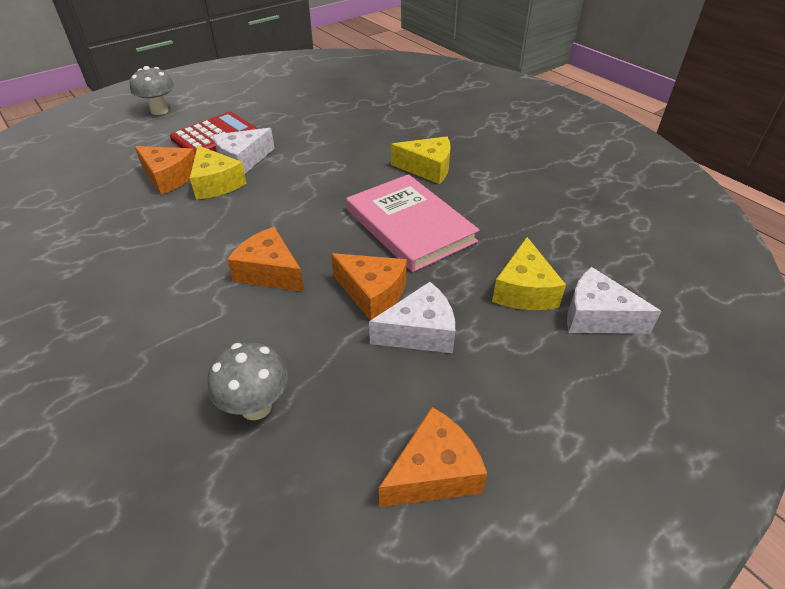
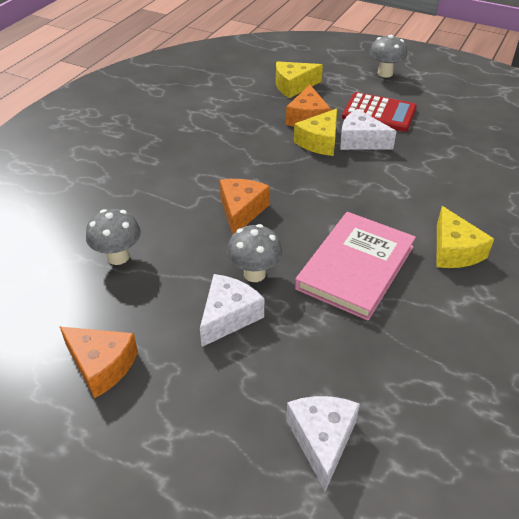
camera: 65 degrees right, 0 degrees up
(372, 293) = (254, 274): orange cheese -> grey mushroom
(420, 332) = (228, 316): white cheese -> white cheese turned 105 degrees counterclockwise
(524, 290) = (323, 373): yellow cheese -> yellow cheese (293, 86)

